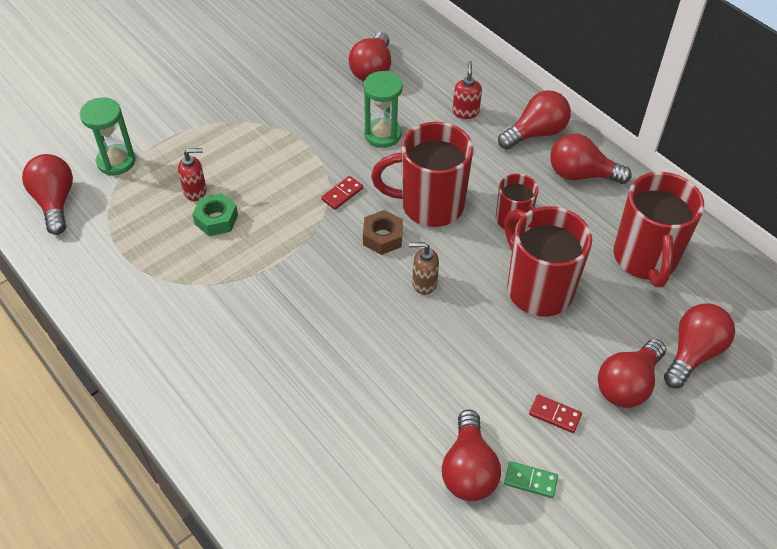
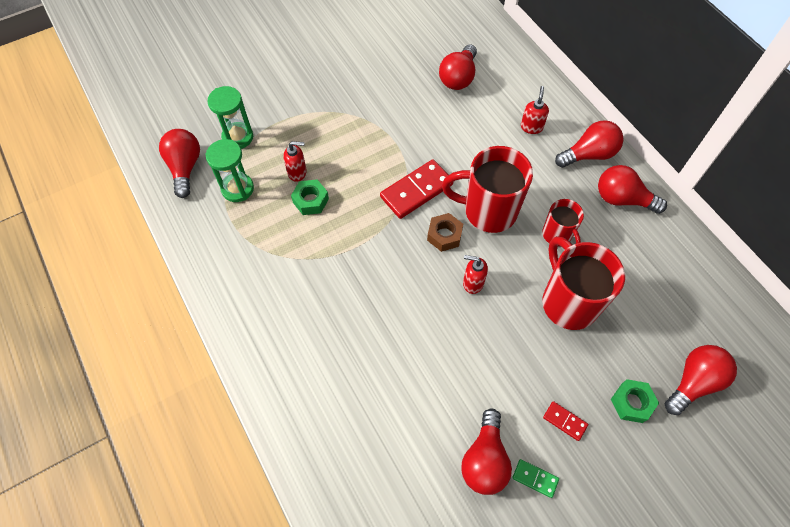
camera: 10 degrees right, 10 degrees up
(342, 194) = (416, 191): red domino -> red domino, size x2.02
(382, 135) = (458, 140): green hourglass -> green hourglass (237, 189)
(424, 283) = (472, 283): brown soap dispenser -> red soap dispenser
(627, 384) = (631, 403): red light bulb -> green nut
(645, 259) = (666, 287): red mug -> none

